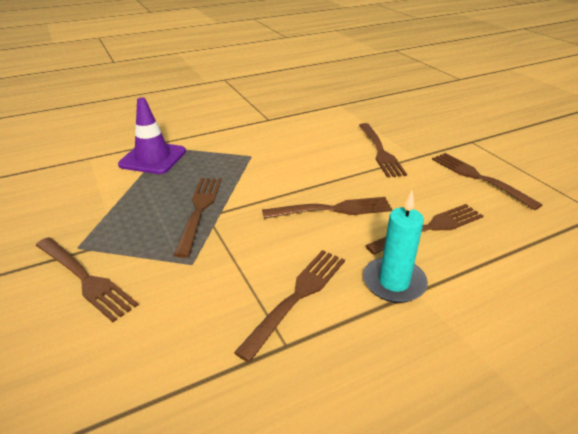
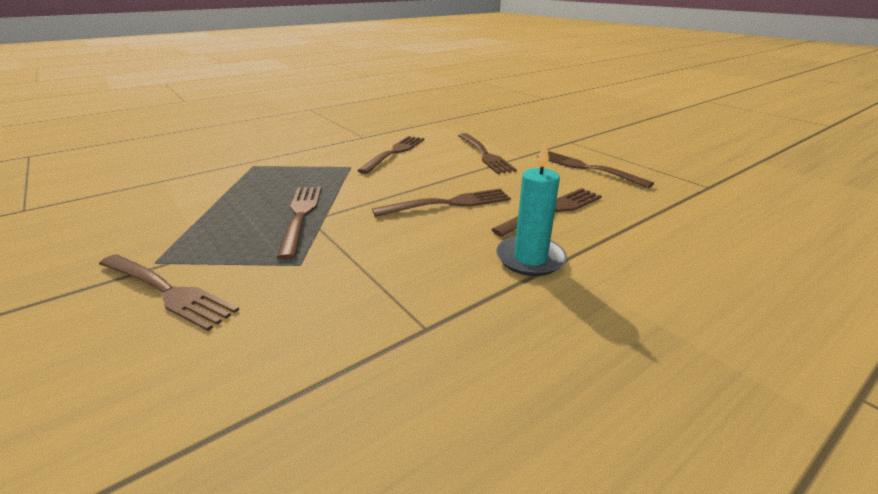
camera: 10 degrees left, 5 degrees down
(153, 158) = (239, 175): purple traffic cone -> none
(297, 297) = (428, 282): brown fork -> brown fork (394, 153)

